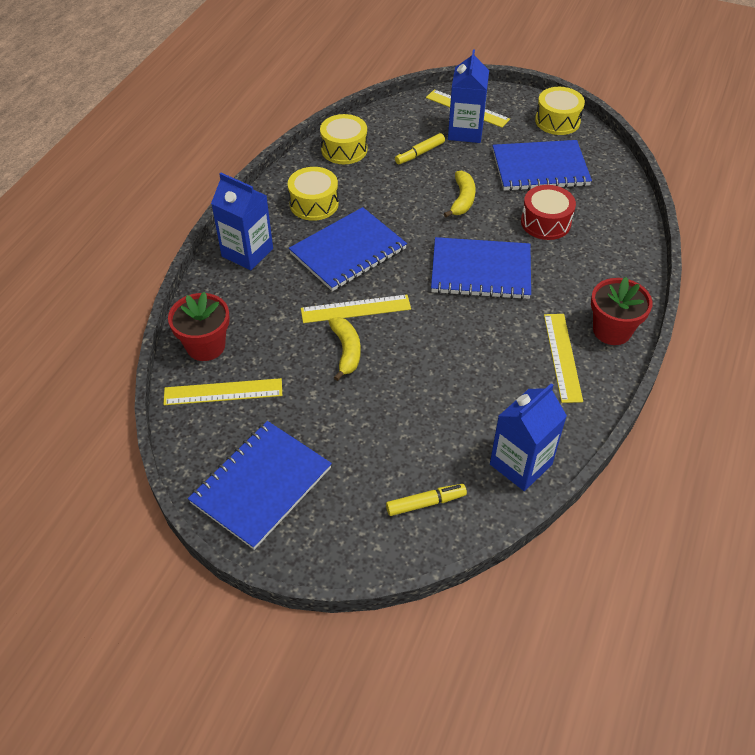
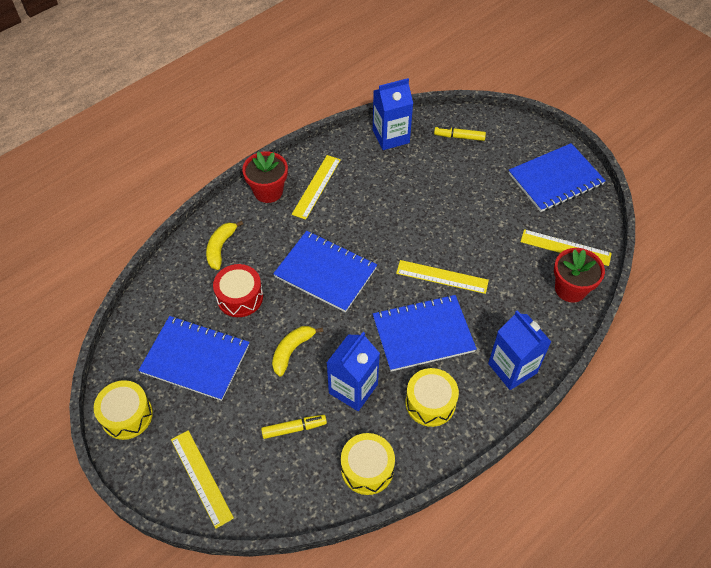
camera: 155 degrees left, 5 degrees up
(346, 351) = (464, 245): yellow banana -> yellow banana (220, 248)
(465, 131) = (228, 441): blue carton -> blue carton (353, 388)

